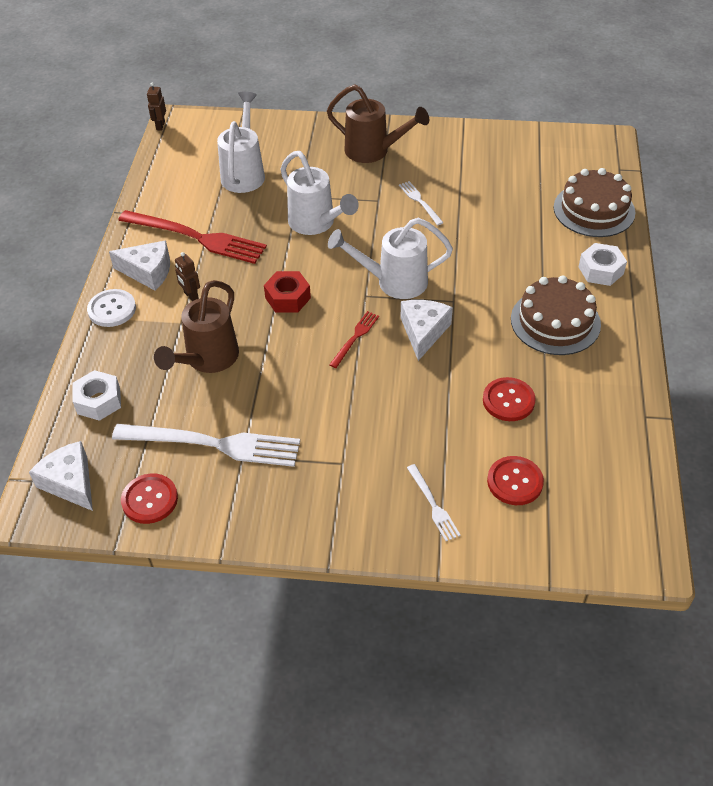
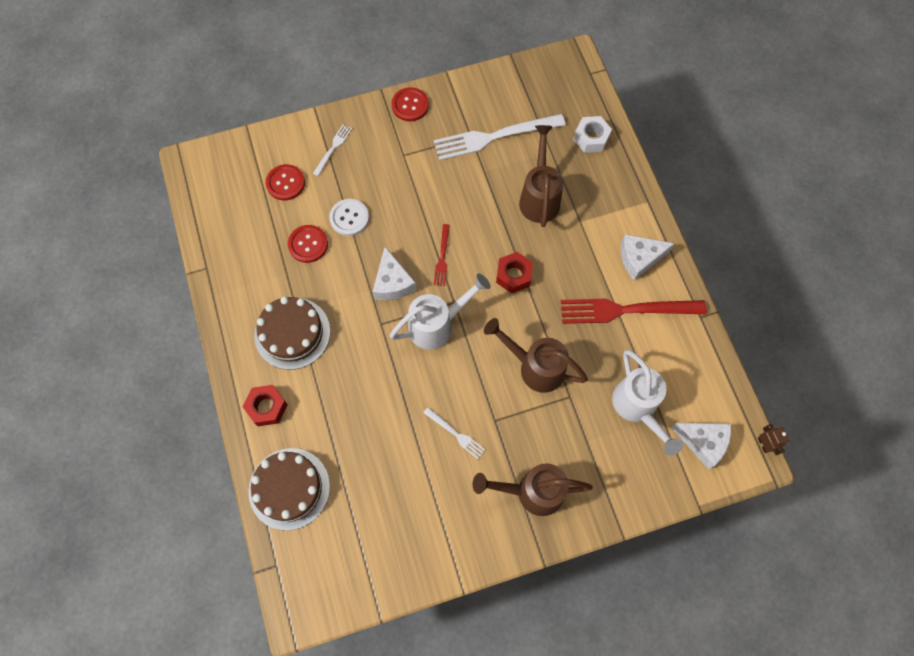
camera: 155 degrees right, 20 degrees up
(70, 483) = (566, 80): white cheese -> white cheese (703, 442)
(112, 309) = (640, 213): white button -> white button (349, 218)
(150, 500) = (510, 88): red button -> red button (410, 105)
(191, 296) = (589, 248): brown robot -> none
(316, 223) = (535, 367): white watering can -> brown watering can
(433, 505) = (333, 148): white fork -> white fork turned 75 degrees clockwise
(600, 270) = (267, 407): white nut -> red nut

